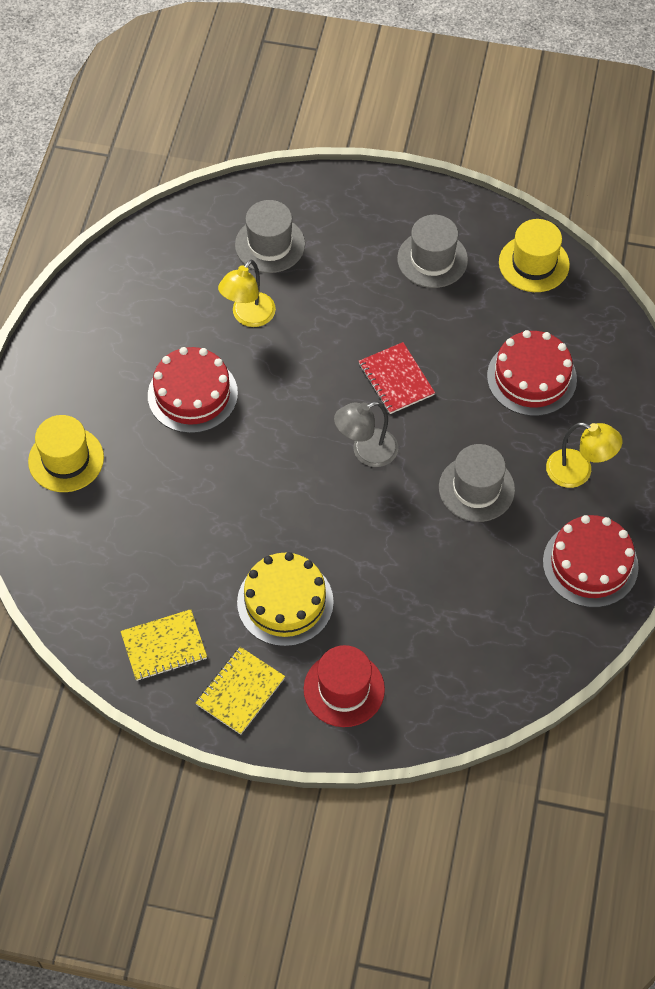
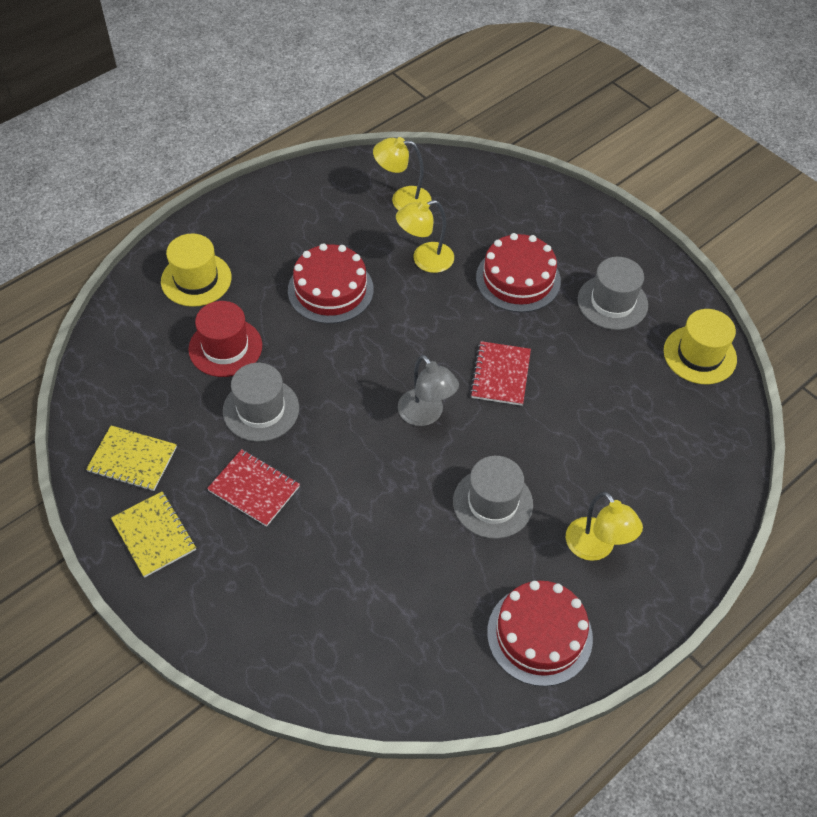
camera: 35 degrees right, 5 degrees down
(180, 271) = (402, 200): none -> yellow lamp
(240, 691) = (154, 535): yellow notebook -> yellow notebook turned 75 degrees clockwise
(270, 245) = (488, 219): grey hat -> grey hat (261, 409)
(285, 602) = (254, 489): yellow cake -> red notebook
(344, 689) = (234, 592): red hat -> red hat (225, 347)
(366, 452) = (426, 415): grey lamp -> grey lamp turned 135 degrees counterclockwise
(531, 377) = (620, 443): red cake -> red cake (518, 279)

